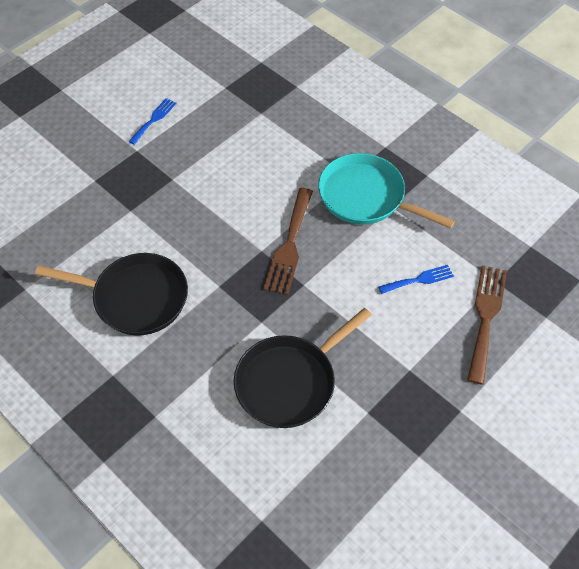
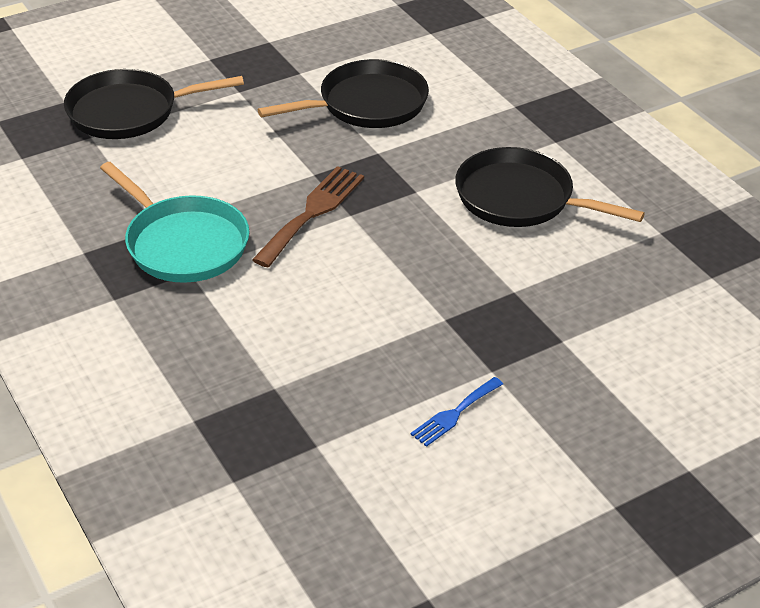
camera: 165 degrees left, 15 degrees down
(419, 280) = (176, 153): blue fork -> none
(485, 317) = (129, 112): brown fork -> black pan

